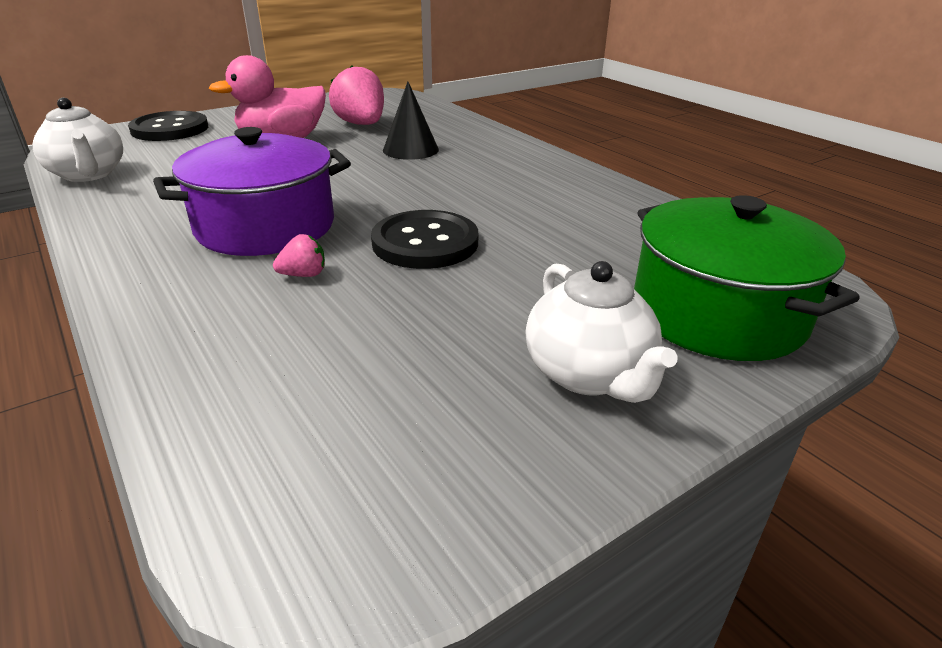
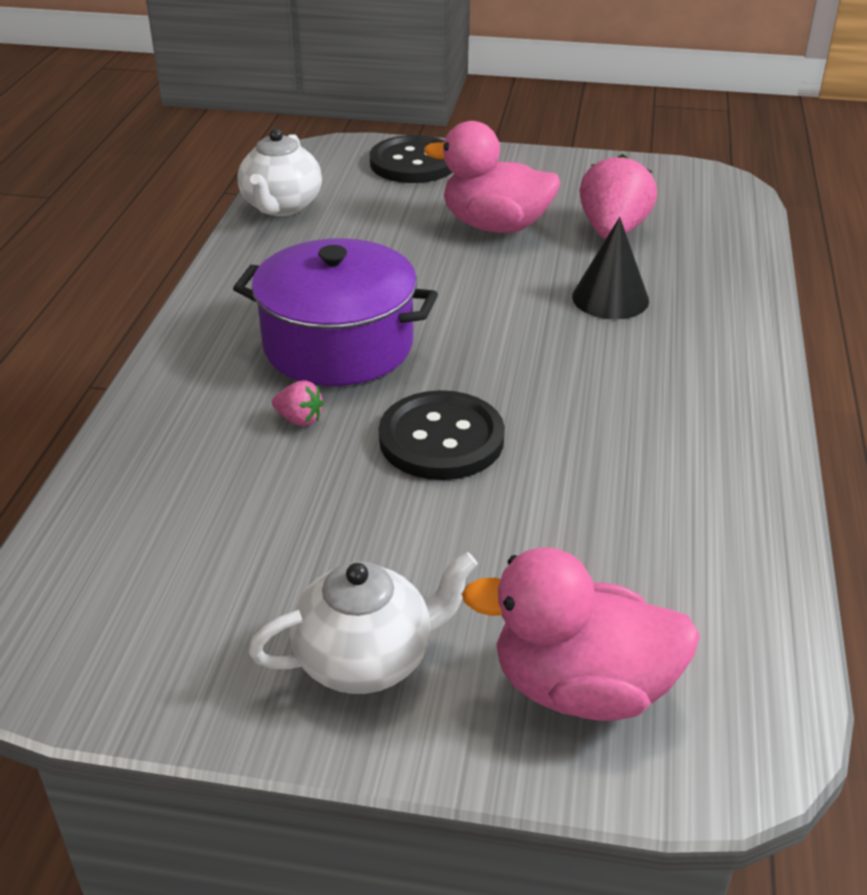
camera: 45 degrees right, 5 degrees up
(589, 375) = (366, 659): white teapot -> white teapot turned 135 degrees counterclockwise
(717, 313) = (582, 688): green pot -> pink duck

